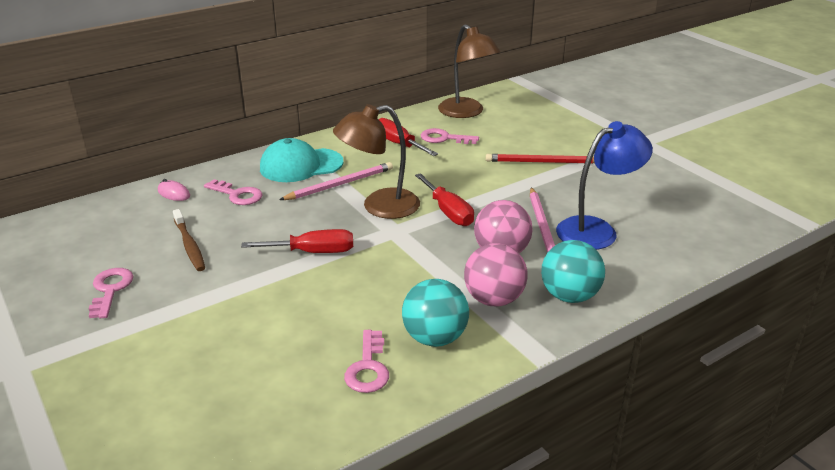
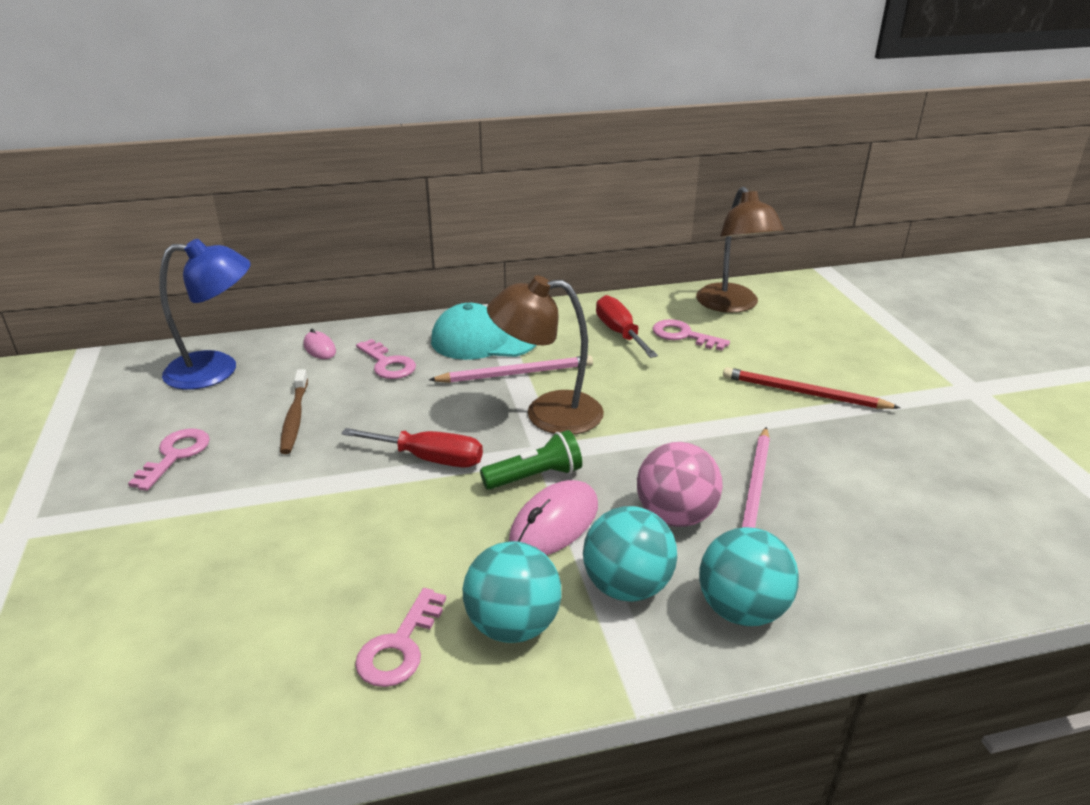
camera: 20 degrees right, 0 degrees up
(395, 248) = (535, 477): none -> green flashlight
(425, 274) = (554, 524): none -> pink mouse
(448, 212) = (633, 440): red screwdriver -> none
(493, 299) = (627, 586): pink ball -> turquoise ball
(596, 230) = (835, 512): blue lamp -> blue lamp (217, 370)

